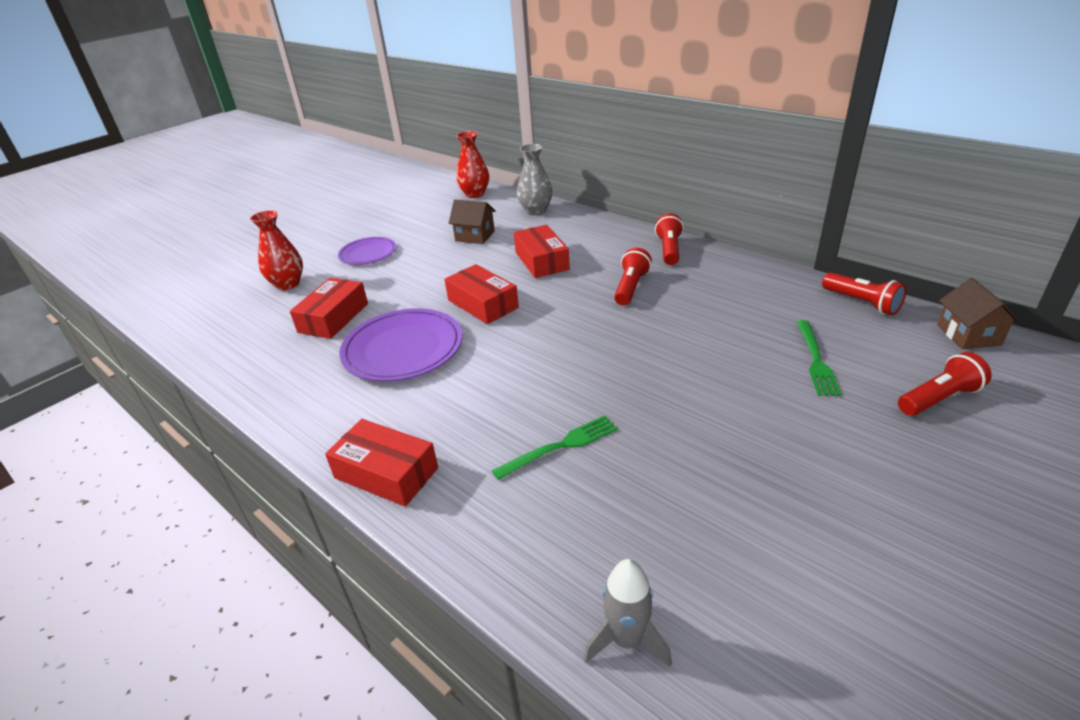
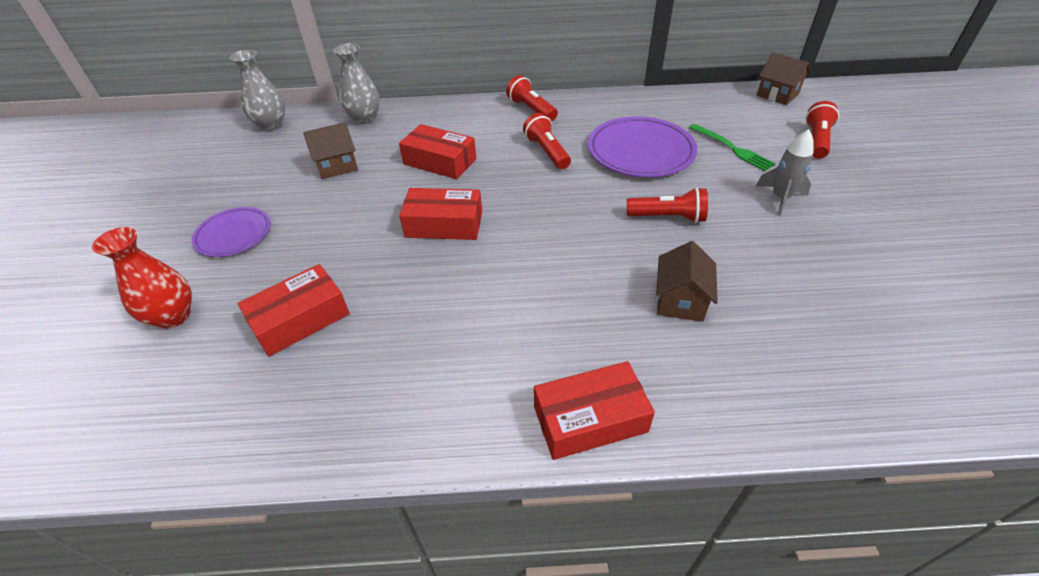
camera: 45 degrees left, 10 degrees up
(333, 318) = (300, 319): red box -> red box turned 75 degrees clockwise
(403, 348) = (429, 305): purple plate -> purple plate (640, 151)
(475, 194) = (271, 125): red vase -> grey vase
(561, 446) = (680, 300): green fork -> brown house
(626, 640) = (901, 396): grey rocket -> grey rocket (780, 198)
(861, 303) = (702, 98): red flashlight -> red flashlight (668, 217)

